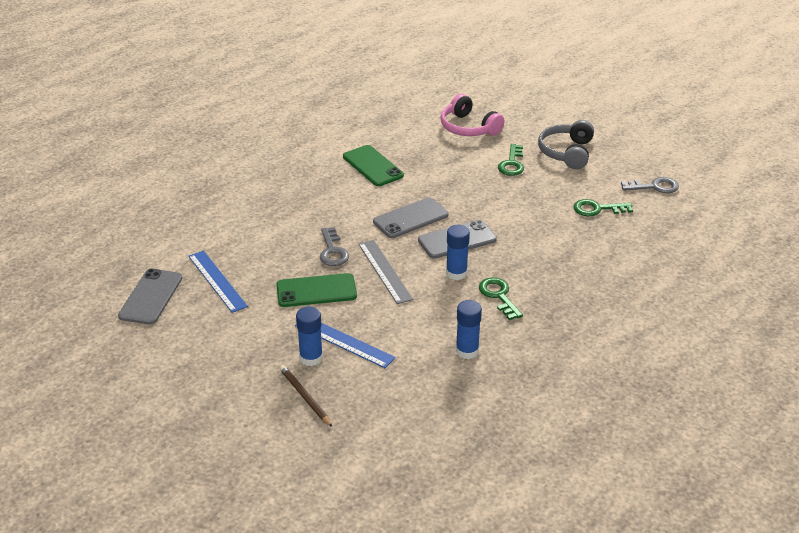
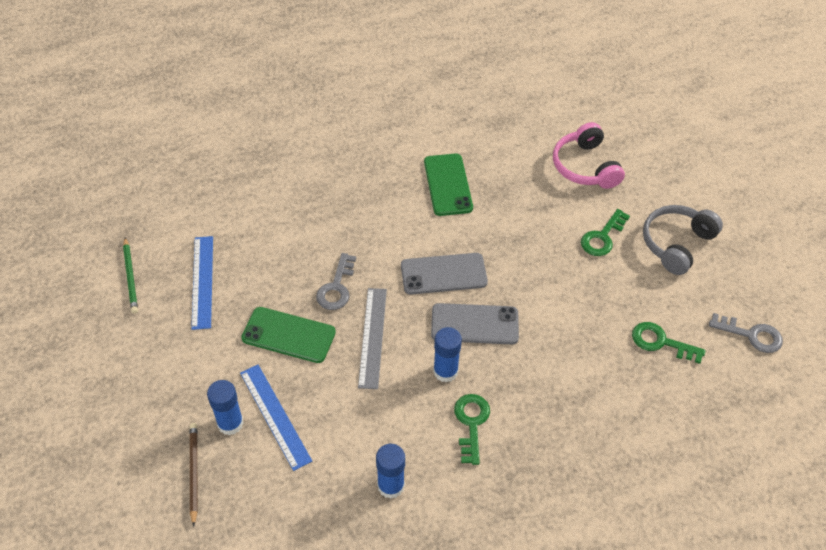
camera: 25 degrees right, 15 degrees up
(151, 297) = (131, 277): grey phone -> green pencil

